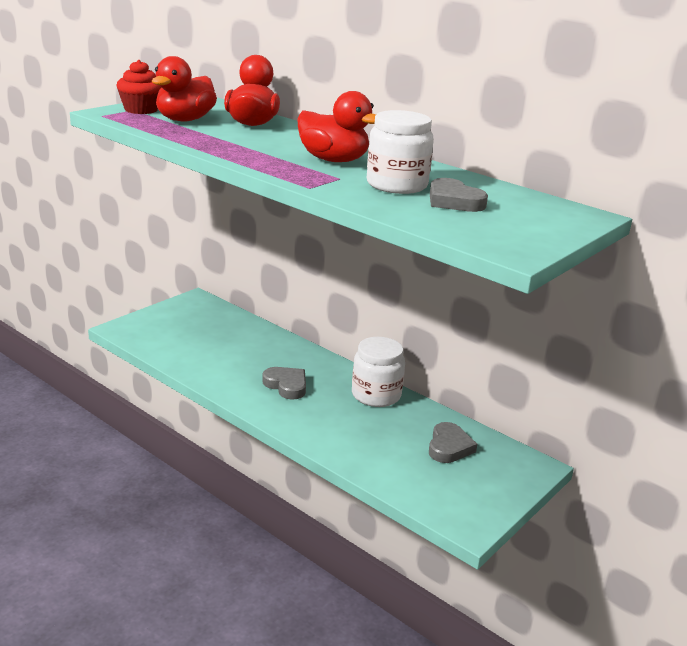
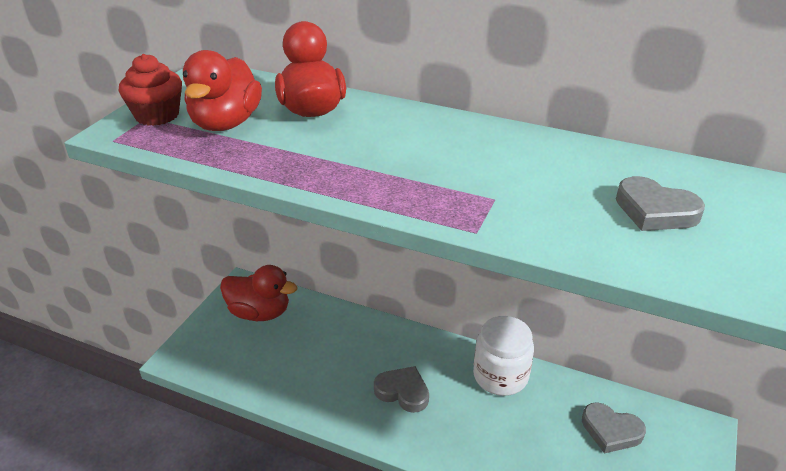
camera: 15 degrees left, 10 degrees up
(333, 160) = (458, 162): red duck -> red duck (259, 312)
(396, 185) = (568, 195): white jar -> none
(449, 447) = (611, 431): grey heart -> grey heart turned 120 degrees clockwise

